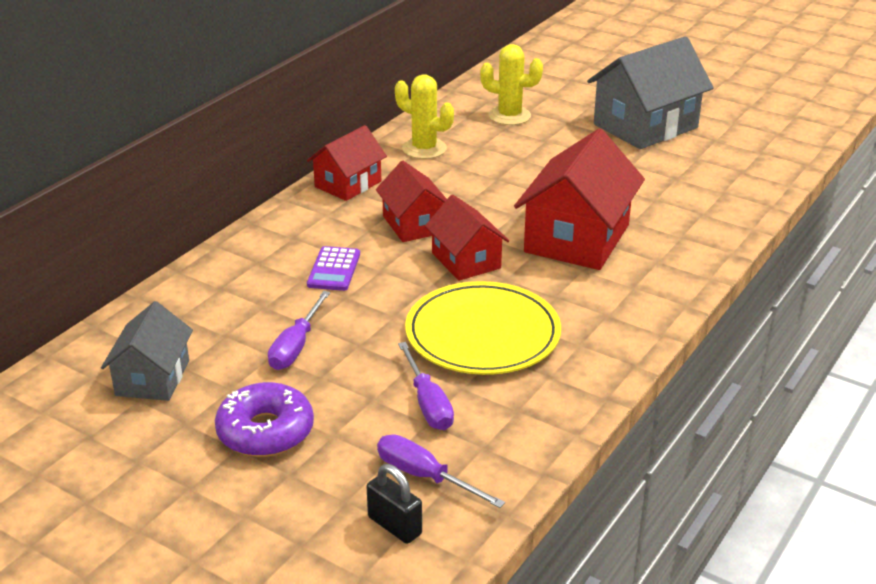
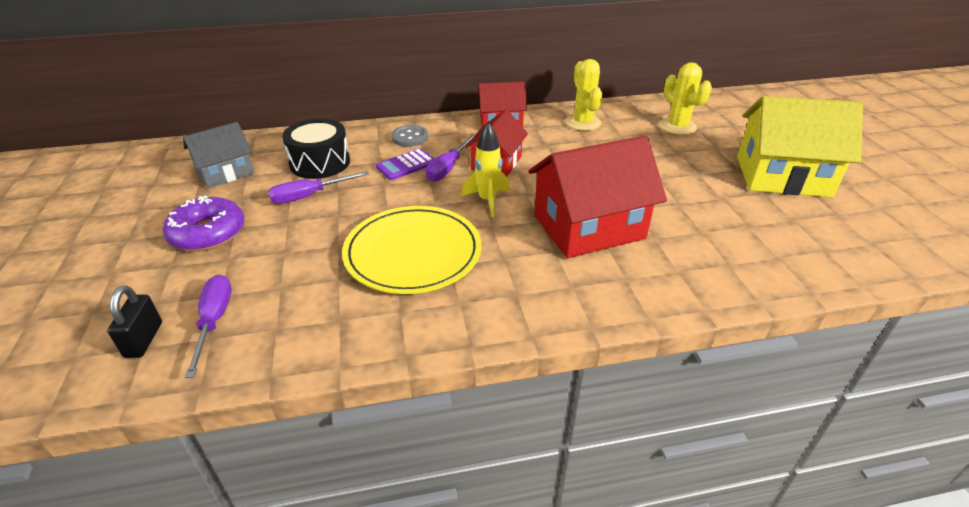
camera: 45 degrees right, 5 degrees up
(240, 313) = (320, 163): none -> black drum
(284, 242) = (410, 137): none -> grey button
(428, 403) = (303, 275): purple screwdriver -> purple screwdriver (448, 168)
(466, 260) = (487, 201): red house -> yellow rocket
(645, 126) = (782, 176): grey house -> yellow house

